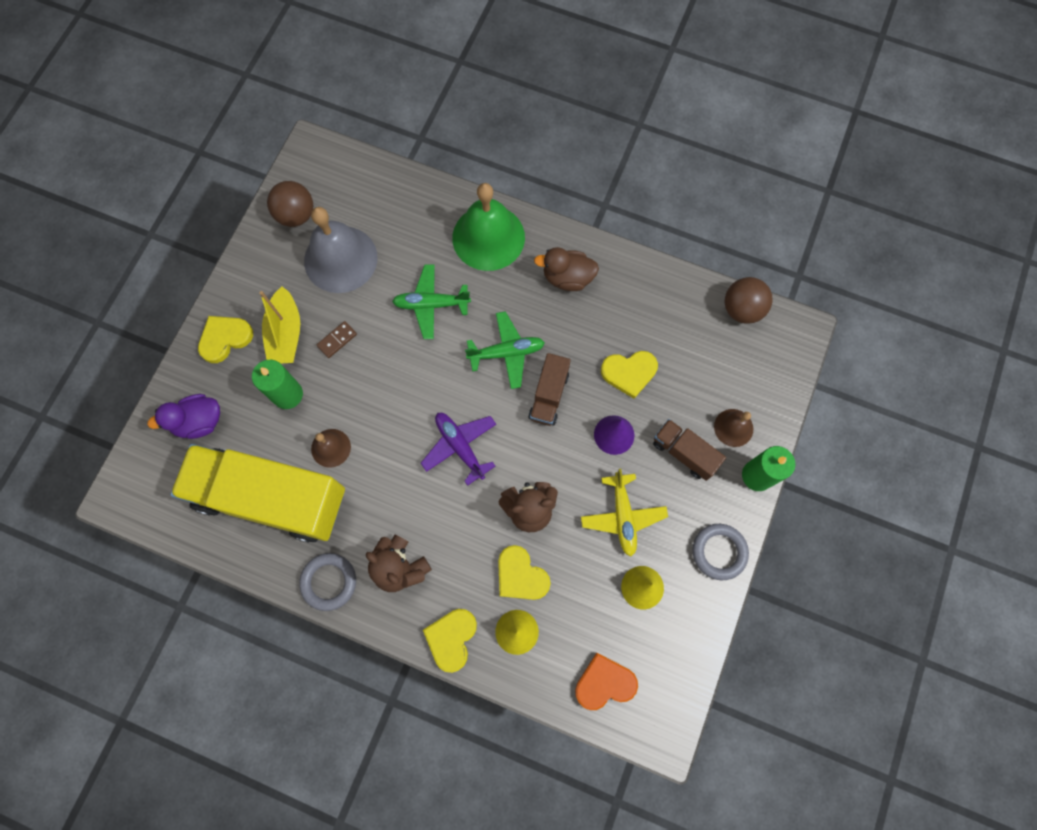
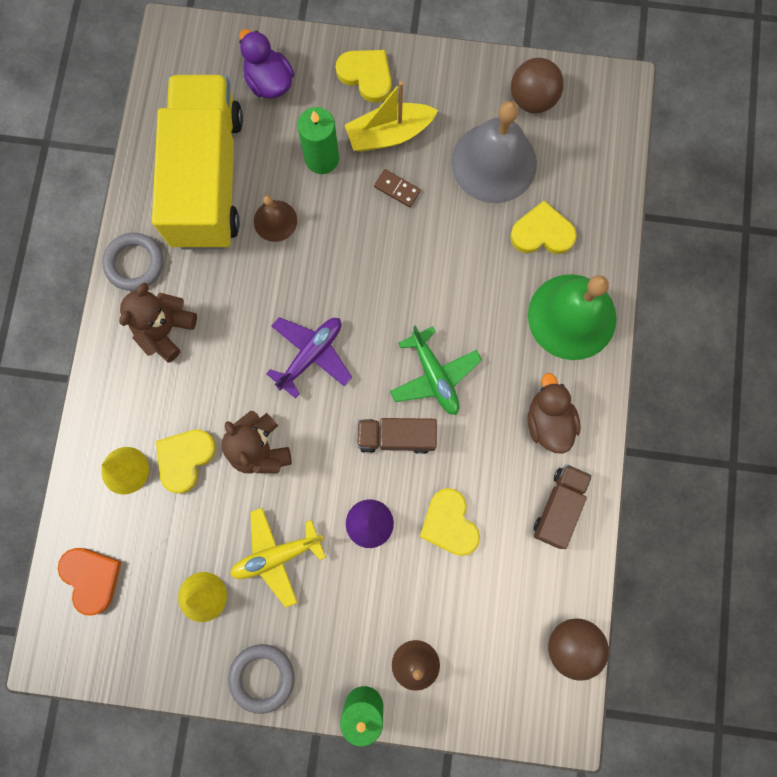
camera: 75 degrees right, 5 degrees up
(431, 304) = (468, 276): green plane -> none
(451, 638) = (104, 404): yellow heart -> yellow heart (542, 233)
(684, 453) = (369, 611): brown truck -> brown truck (559, 507)

